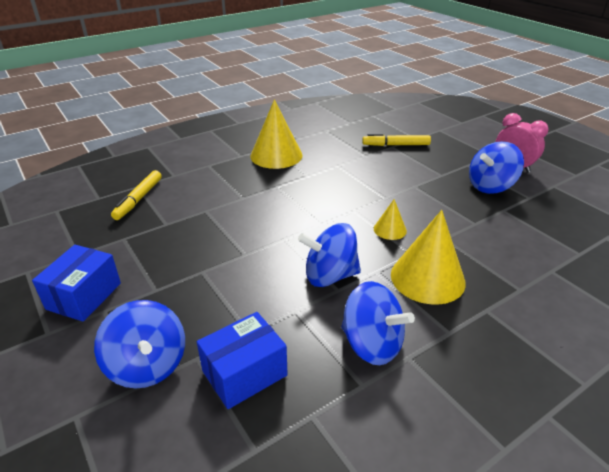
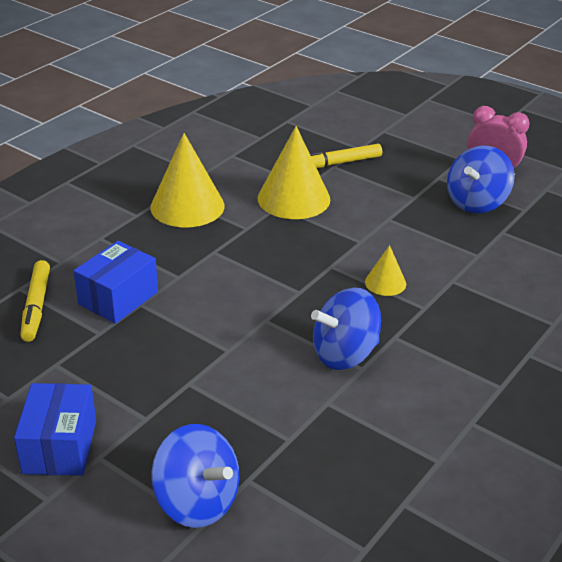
camera: 20 degrees left, 0 degrees up
(244, 373) = (310, 481): blue box -> blue box (118, 298)
(372, 344) = (428, 418): blue spinning top -> none
(427, 278) = (453, 332): yellow cone -> yellow cone (293, 198)

